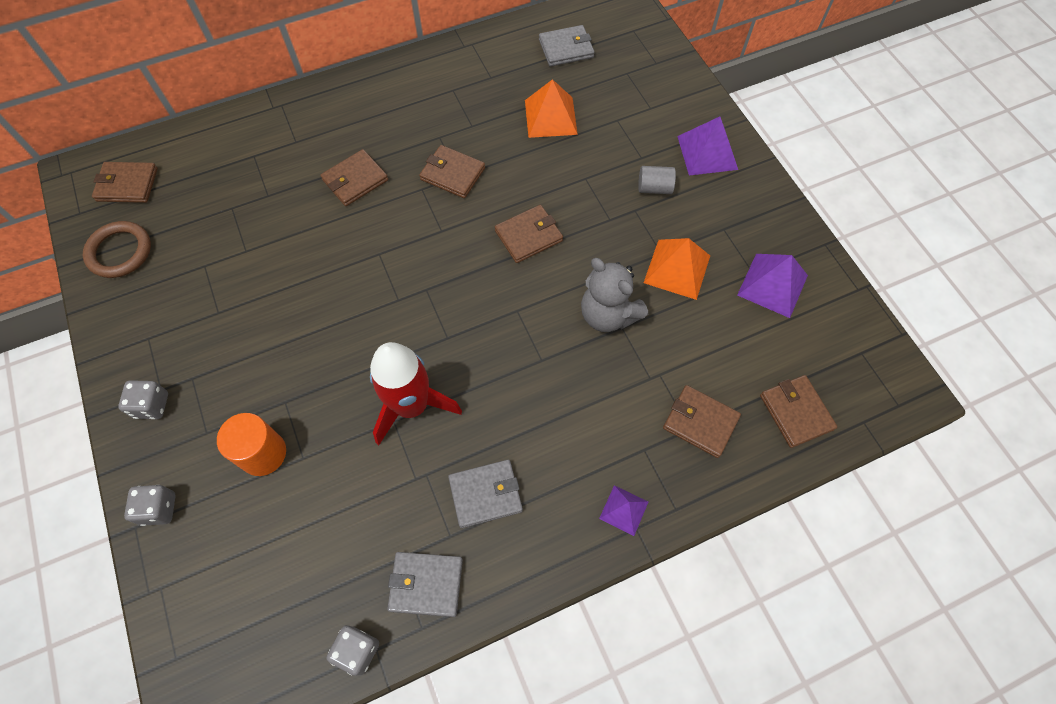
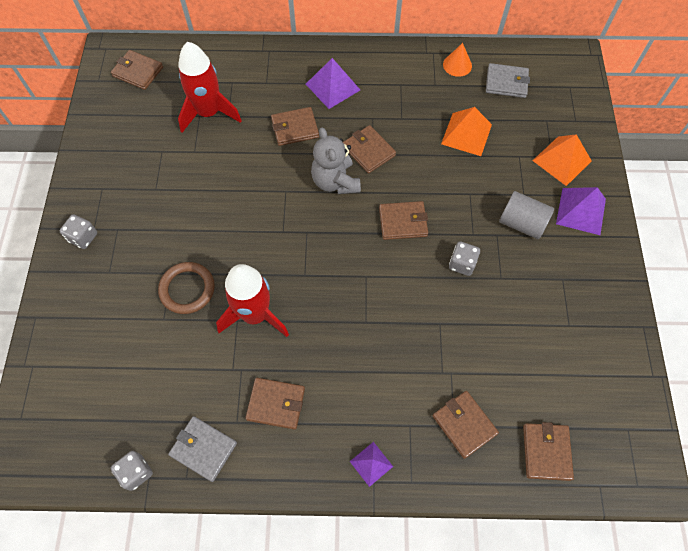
camera: 25 degrees right, 0 degrees up
(120, 252) = (111, 119): brown ring -> brown ring (187, 289)
(159, 509) = (55, 311): grey dice -> grey dice (462, 264)
(242, 200) = (209, 113): none -> red rocket
(263, 453) = (139, 304): orange cylinder -> none
(485, 494) = (276, 404): grey wallet -> brown wallet
(504, 48) = (457, 65): none -> orange cone
(608, 314) = (434, 309): grey teddy bear -> grey teddy bear (335, 182)
(654, 188) = (521, 223): grey cylinder -> grey cylinder, size x1.50
(677, 269) = (507, 295): orange pyramid -> orange pyramid (562, 160)
(772, 285) = (580, 341): purple pyramid -> purple pyramid (332, 86)

